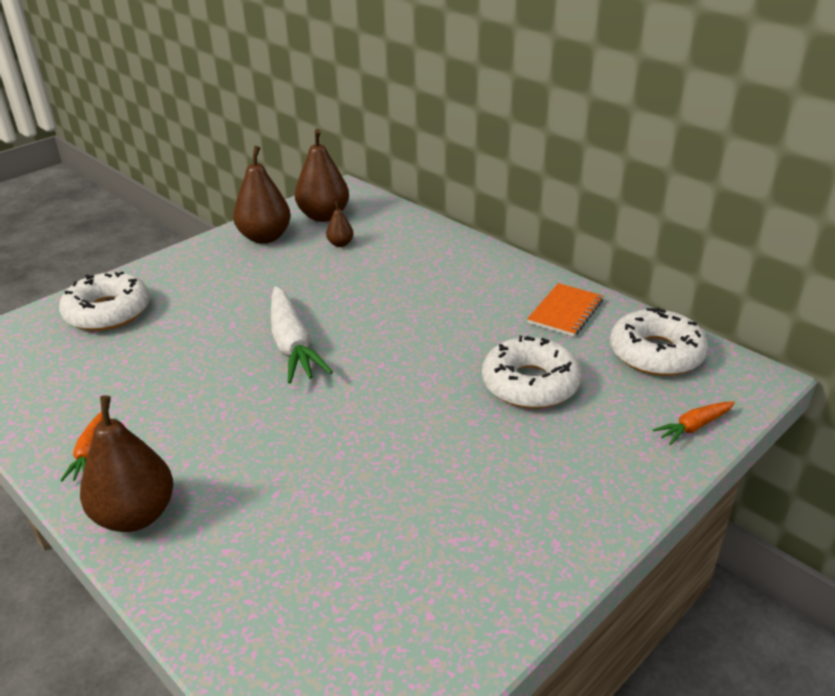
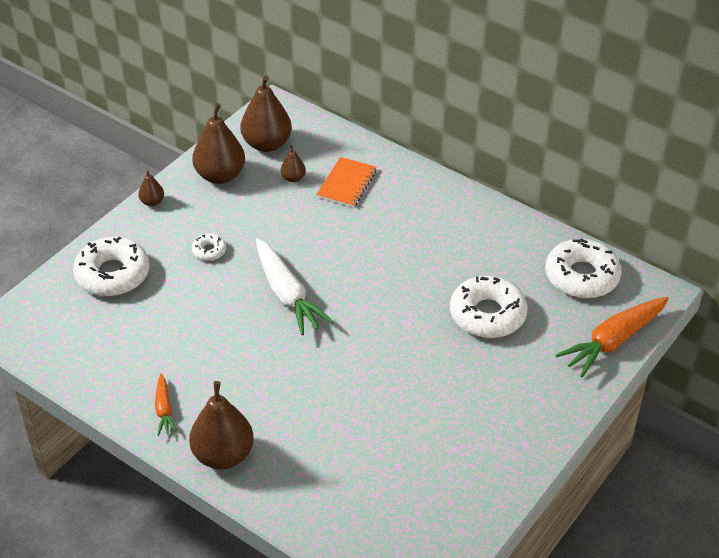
camera: 10 degrees left, 10 degrees up
(184, 254) = (152, 202): none -> brown pear
(223, 299) = (209, 251): none -> white donut
(565, 312) = (505, 240): orange notebook -> orange notebook (347, 184)
(694, 427) = (613, 341): orange carrot -> orange carrot, size x1.93

